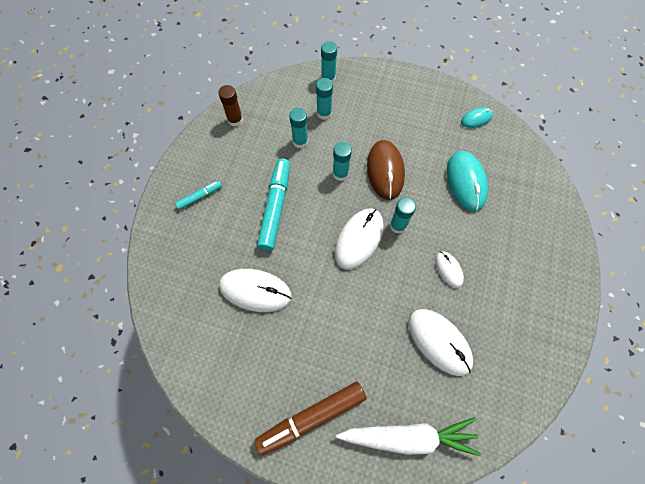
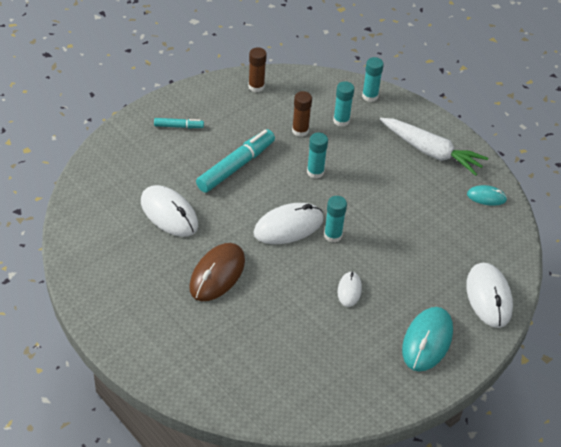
camera: 30 degrees right, 20 degrees down
(300, 141) = (300, 130): turquoise glue stick -> brown glue stick
(311, 417) = (142, 318): brown marker -> none
(385, 171) = (359, 191): brown mouse -> brown mouse (217, 274)
(408, 437) = (208, 376): white carrot -> white carrot (431, 152)
(439, 342) = (293, 333): white mouse -> white mouse (489, 297)
(466, 182) = (428, 238): turquoise mouse -> turquoise mouse (427, 341)

